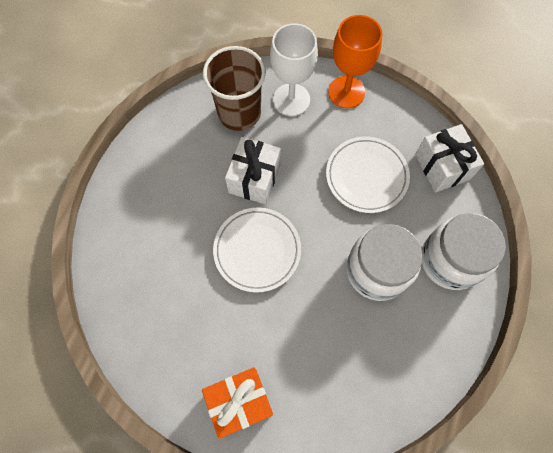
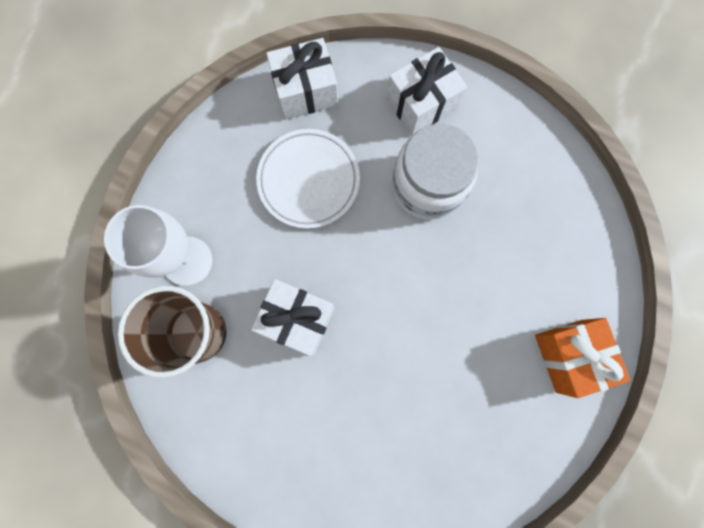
camera: 85 degrees left, 10 degrees up
(257, 250) = (393, 322): white plate -> none
(346, 92) = (186, 189): orange goblet -> none
(450, 260) = (421, 104): white jar -> white gift

